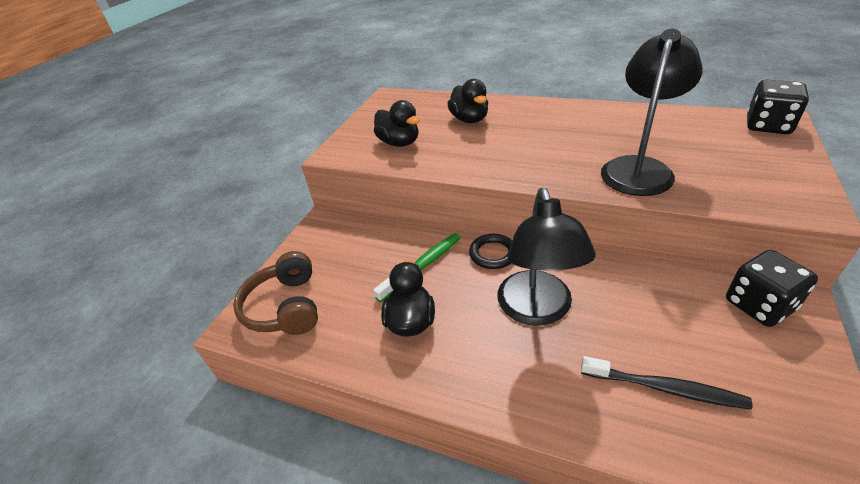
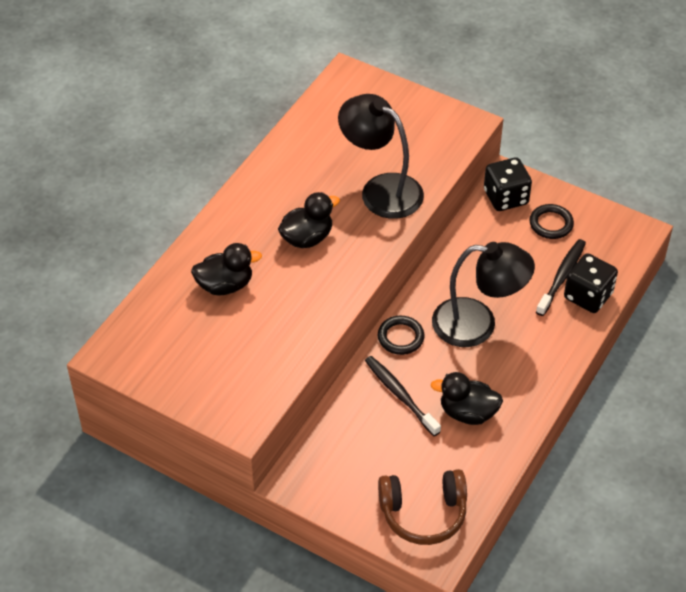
camera: 85 degrees left, 10 degrees up
(399, 143) = (248, 357): black duck -> black duck (307, 238)
(422, 266) = (400, 395): green toothbrush -> black toothbrush
(755, 361) = (551, 224): none -> black ring
(768, 126) = (351, 86): black dice -> black dice (588, 296)

